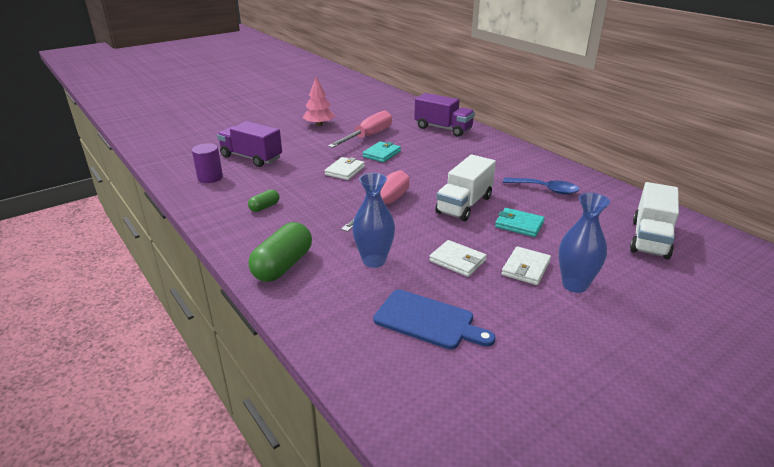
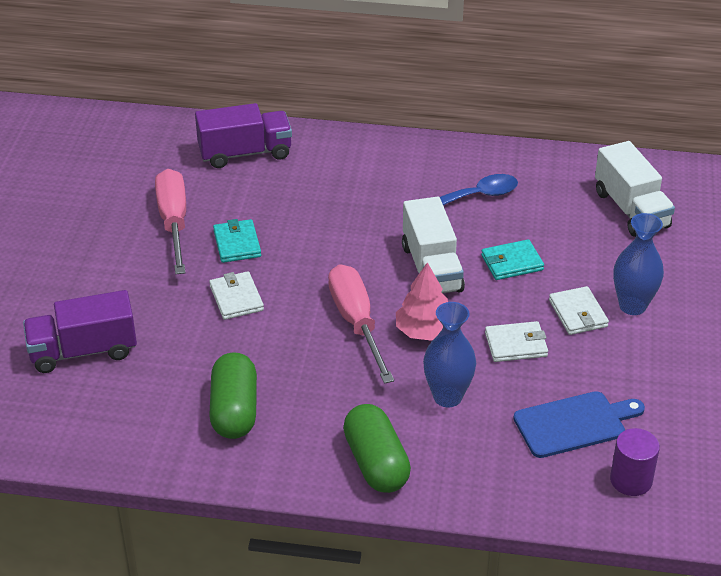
camera: 45 degrees left, 10 degrees up
(210, 178) = (89, 415): purple cylinder -> purple cylinder (631, 480)
(264, 207) = (234, 410): green capsule -> green capsule, size x1.98
(319, 124) = (71, 237): pink tree -> pink tree (424, 331)

